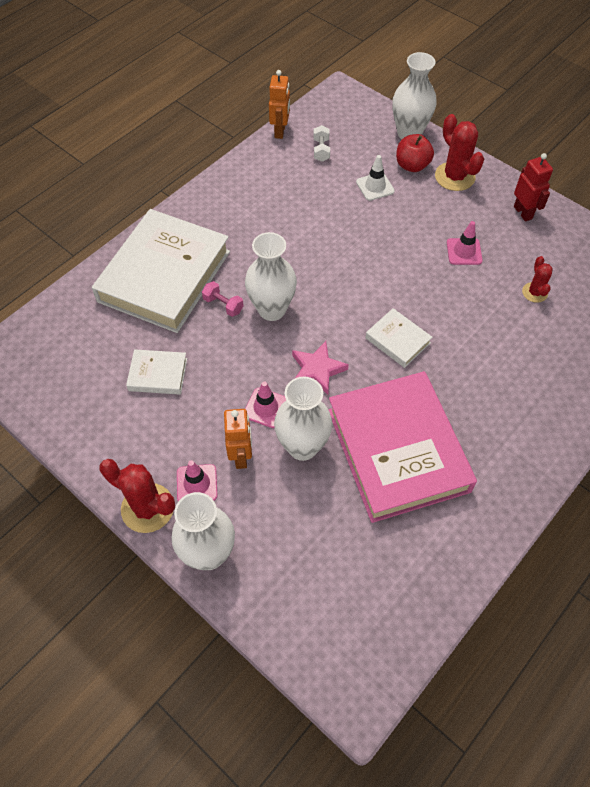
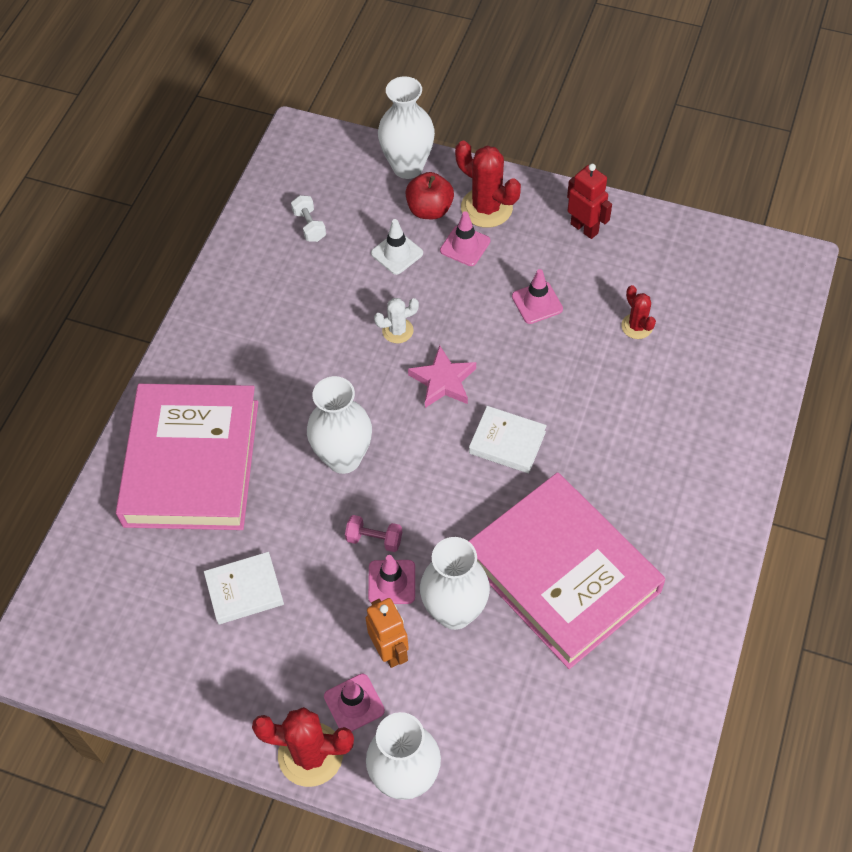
camera: 20 degrees left, 0 degrees up
(164, 276) = (191, 463): white book -> pink book
(223, 305) = (282, 473): pink dumbbell -> pink dumbbell (374, 539)
(280, 131) = (246, 216): orange robot -> none
(317, 370) = (430, 513): pink star -> pink star (443, 381)
(351, 237) = (397, 330): none -> white cactus
(427, 197) = (465, 246): none -> pink traffic cone

